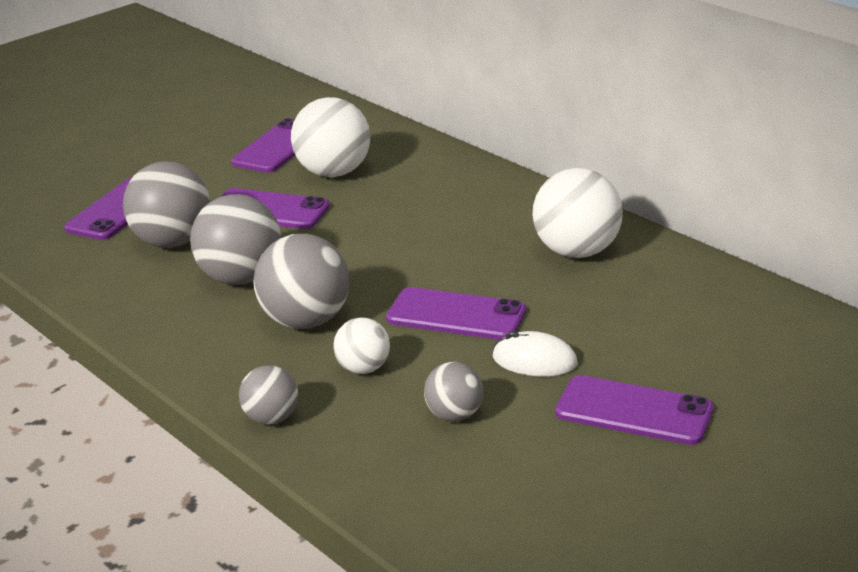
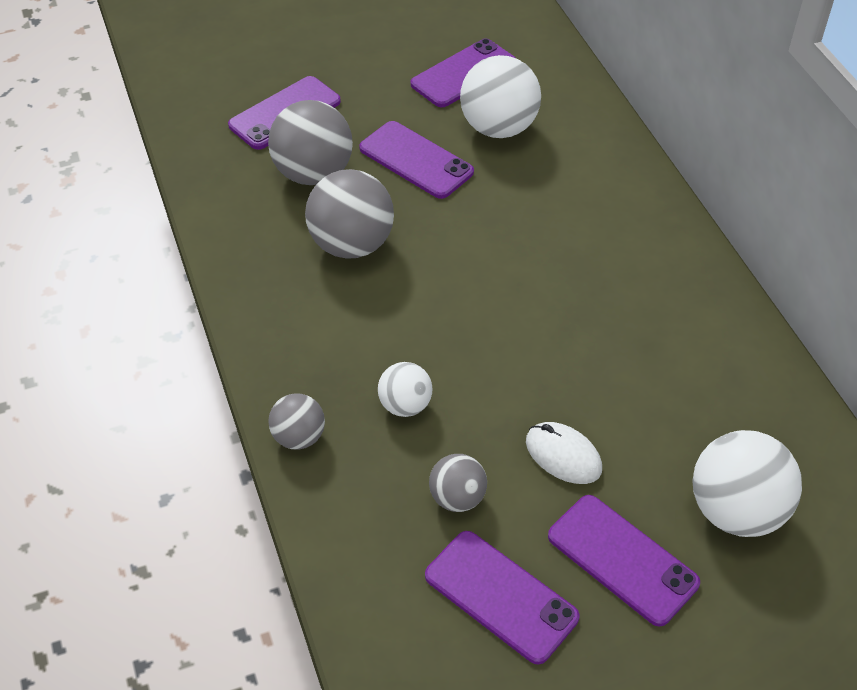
camera: 20 degrees right, 20 degrees up
(306, 321) = (383, 323): grey ball -> none
(456, 315) = (520, 366): purple phone -> purple phone (501, 596)
(577, 251) = (676, 322): white ball -> white ball (736, 510)

